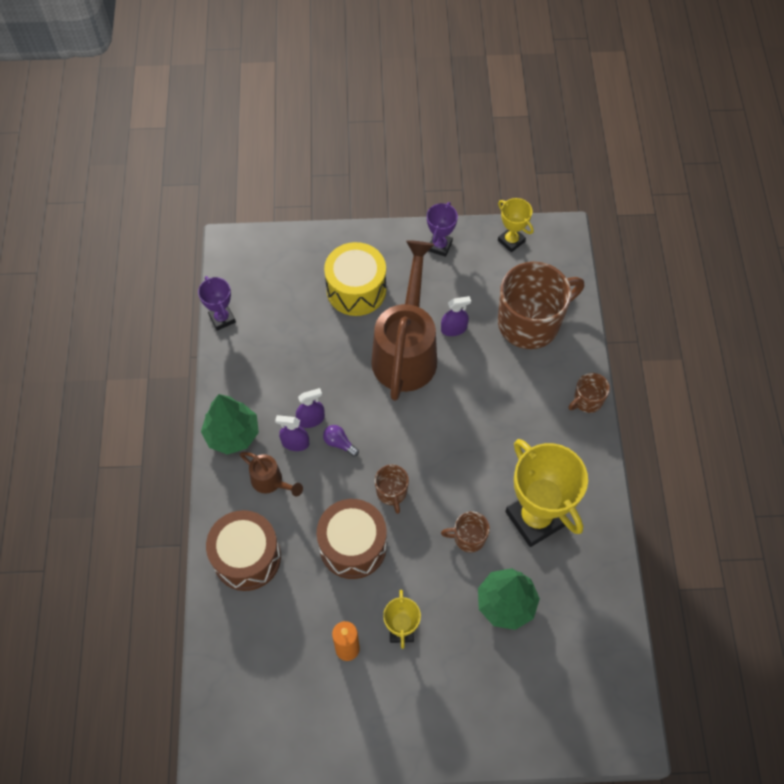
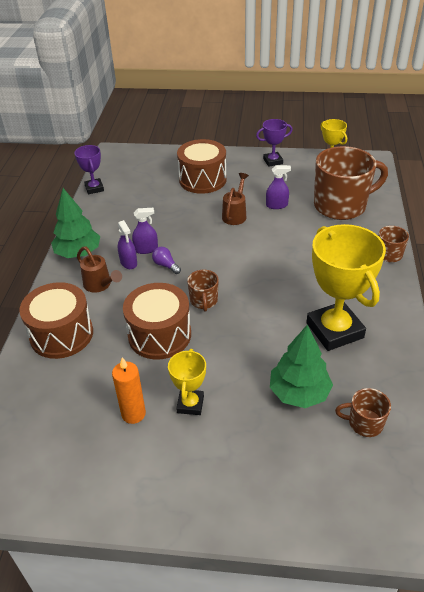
camera: 10 degrees right, 20 degrees down
(295, 443) = (128, 262): purple spray bottle -> purple spray bottle turned 135 degrees counterclockwise
(356, 290) = (202, 180): yellow drum -> brown drum
(406, 350) = (235, 214): brown watering can -> brown watering can, size x0.45
(439, 246) = (273, 161): purple trophy -> purple trophy turned 45 degrees clockwise
(468, 537) = (268, 339): brown mug -> brown mug (364, 423)

